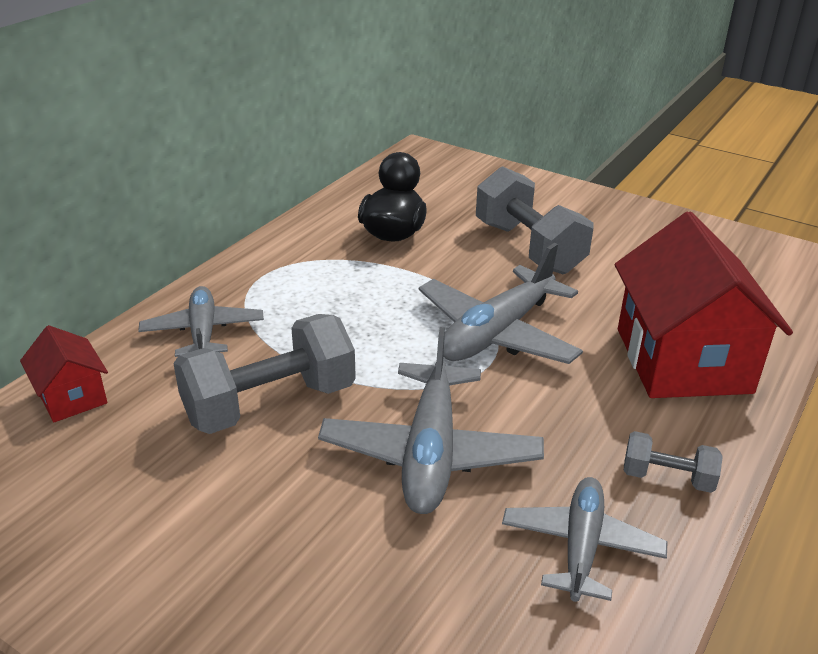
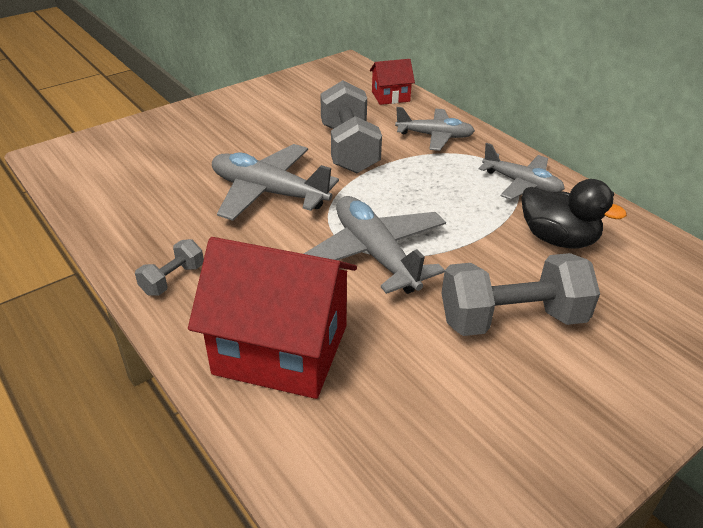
camera: 110 degrees right, 5 degrees up
(581, 546) = (157, 224): grey plane -> grey plane (521, 184)

